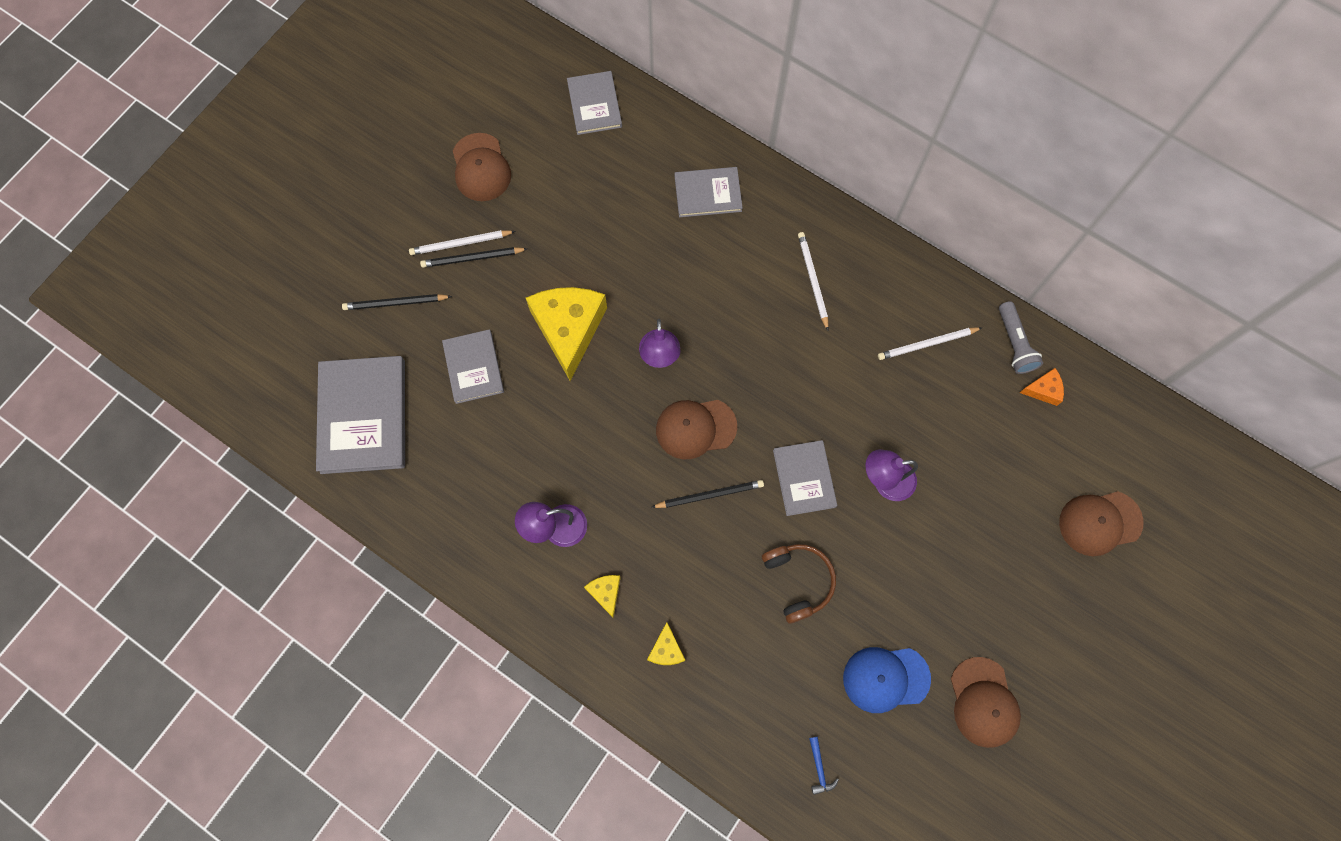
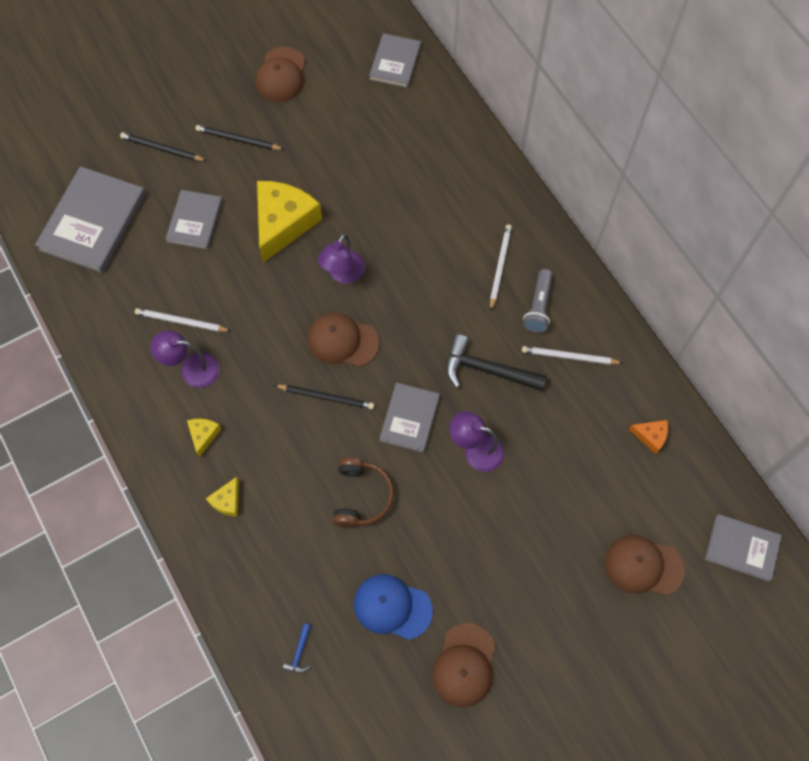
camera: 25 degrees right, 5 degrees down
(461, 243) = (235, 125): white pencil -> white pencil (181, 322)
(708, 193) = (449, 165): grey book -> grey book (742, 548)
(855, 394) = (487, 370): none -> black hammer
(1014, 343) = (645, 388): grey flashlight -> grey flashlight (538, 306)

